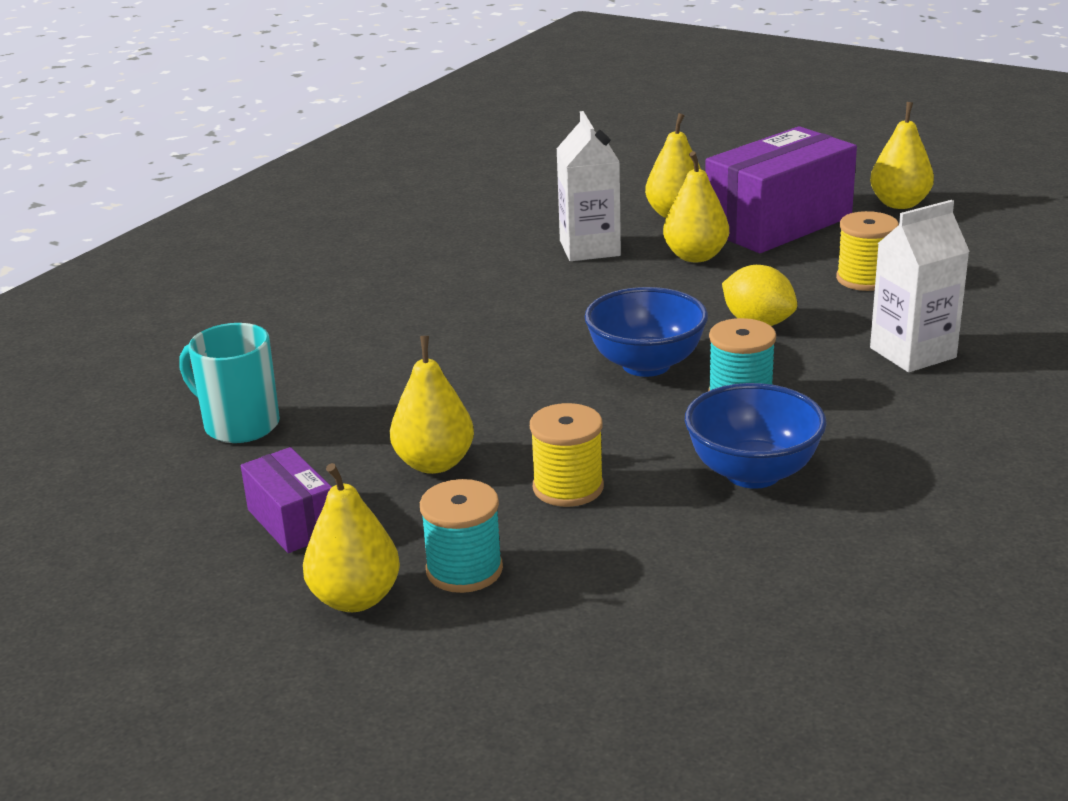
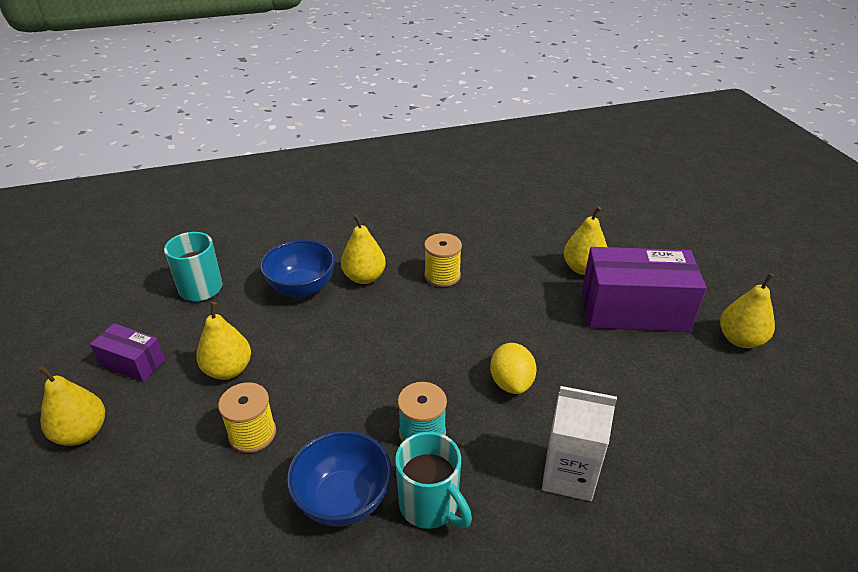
camera: 40 degrees right, 10 degrees up
(292, 522) = (133, 363): purple box -> purple box turned 75 degrees counterclockwise
(464, 570) = (138, 452): turquoise spool -> none
(589, 248) = (501, 267): white carton -> none
(646, 365) = (409, 372): blue bowl -> blue bowl (302, 288)
(695, 256) = (549, 307): yellow pear -> yellow pear (364, 277)
(836, 432) = (430, 505): none -> turquoise mug
(864, 279) = (626, 390): yellow spool -> yellow spool (442, 275)

